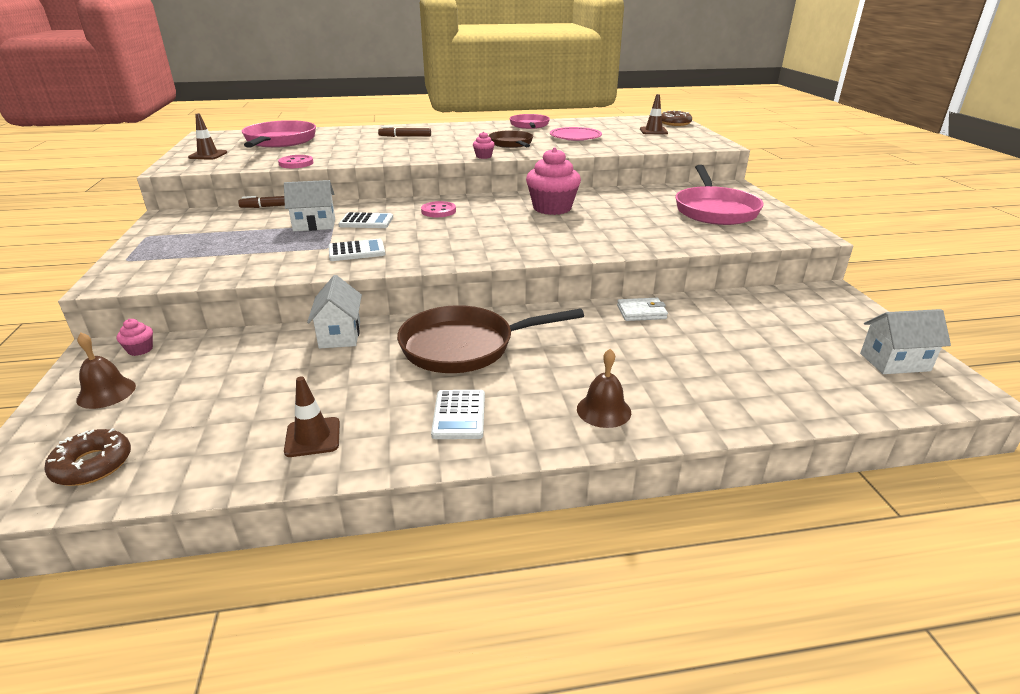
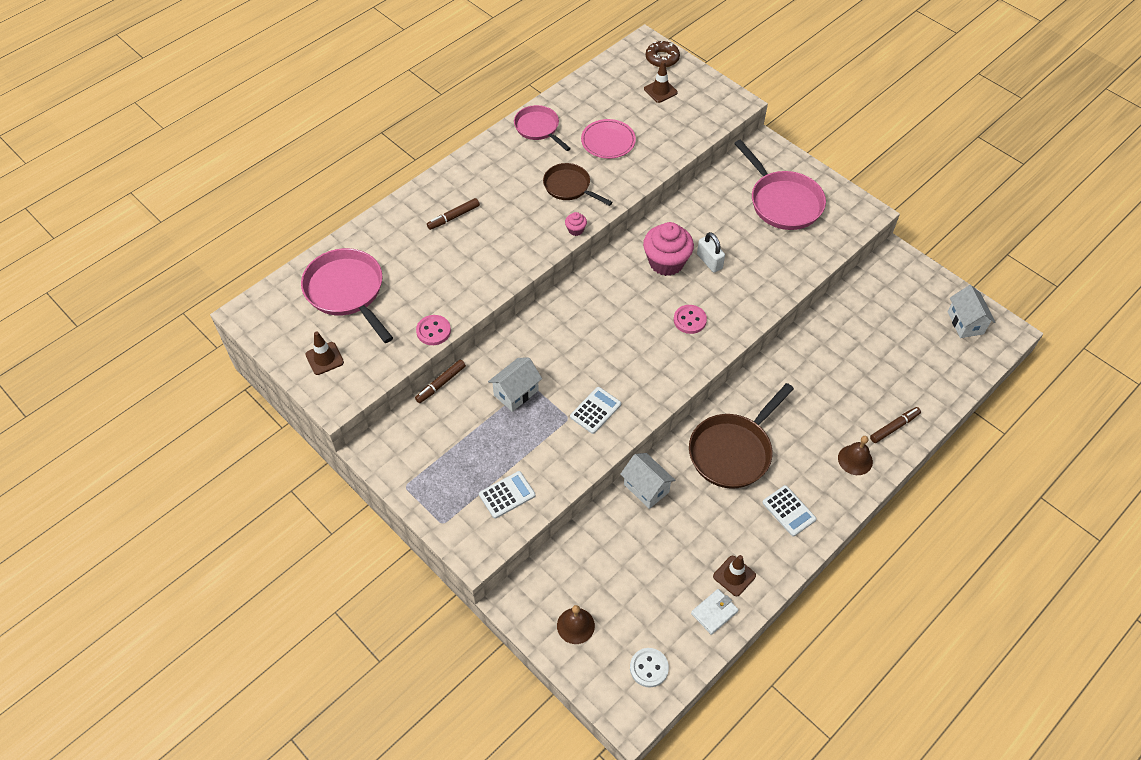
camera: 35 degrees left, 25 degrees up
(92, 465) = (649, 668): brown donut -> white button
(140, 349) = (538, 583): pink cupcake -> none
(366, 221) = (550, 364): white calculator -> white calculator (507, 495)
(438, 211) = (586, 315): pink button -> pink button (689, 320)
(594, 217) = (709, 261): none -> white padlock
(641, 312) = (803, 349): white wallet -> white wallet (714, 612)
(693, 405) = (894, 427): none -> brown marker
(894, 362) = (965, 323): white house -> white house turned 60 degrees counterclockwise

